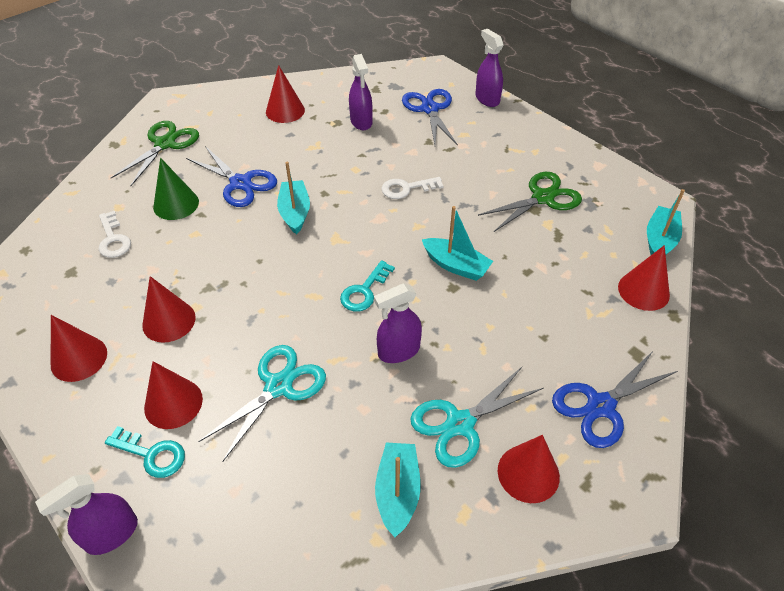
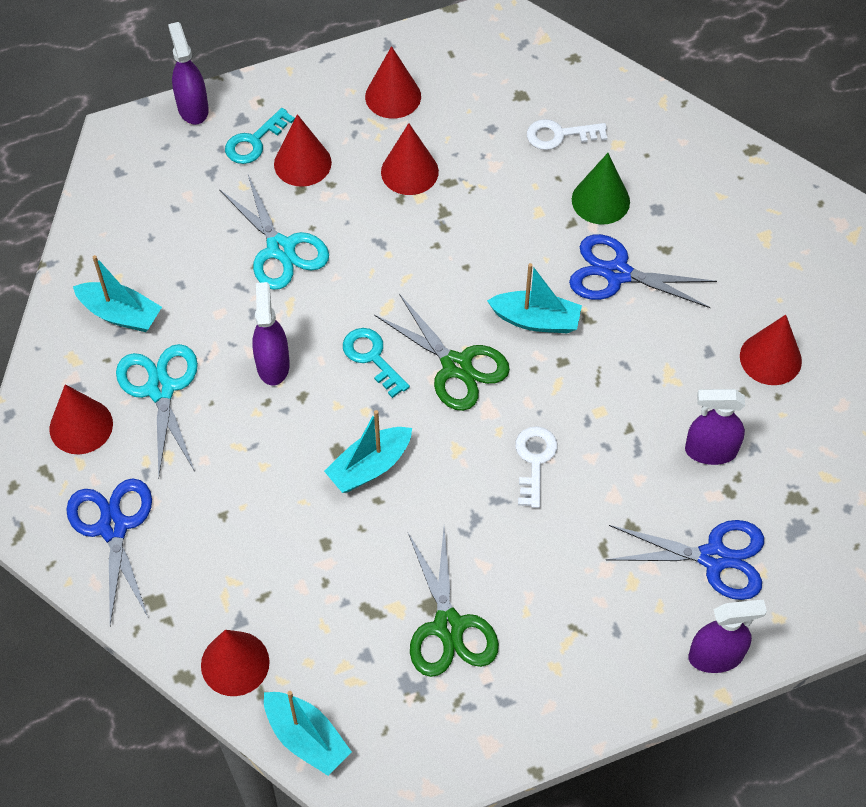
camera: 110 degrees right, 10 degrees up
(165, 144) = (734, 204): green scissors -> green scissors (456, 366)
(240, 183) = (616, 273): blue scissors -> blue scissors turned 45 degrees clockwise

